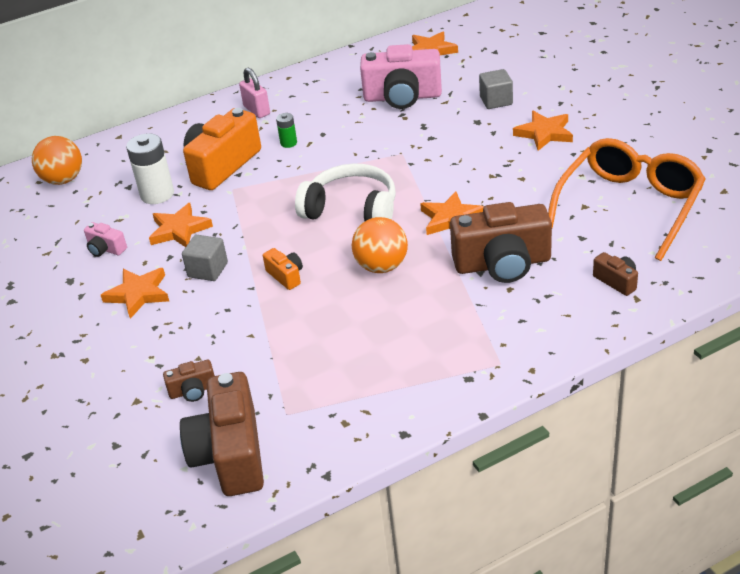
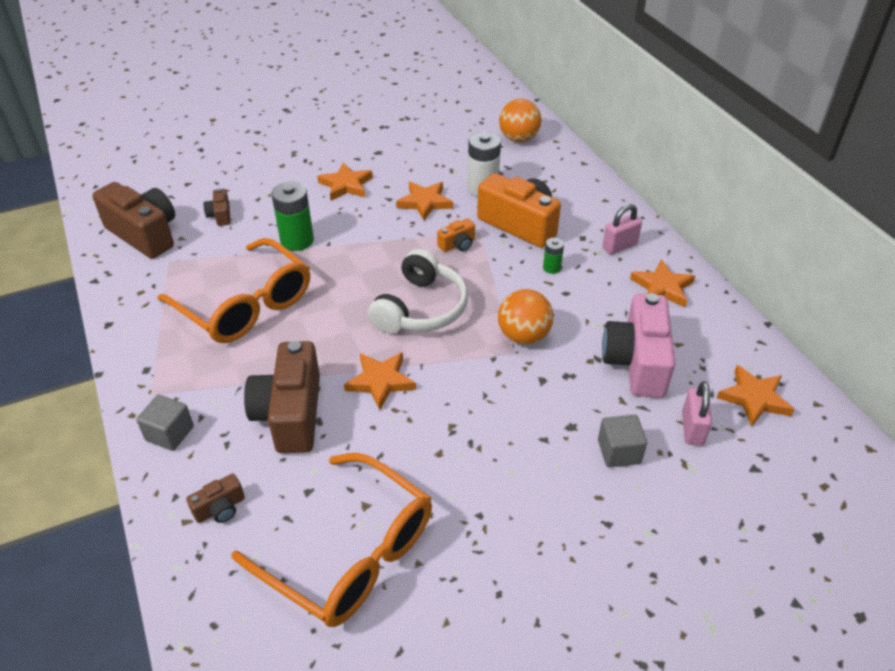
camera: 90 degrees right, 5 degrees up
(106, 249) = (411, 166): pink camera -> none
(208, 270) = (362, 219): grey cube -> grey cube (170, 433)
(230, 454) = (145, 234): brown camera -> brown camera turned 45 degrees clockwise
(246, 312) = (297, 240): none -> green battery
(286, 276) = (335, 263): orange camera -> orange camera (457, 244)
(359, 327) = (246, 305): none -> orange glasses
(381, 266) = (323, 324): orange ball -> orange ball (523, 336)
(465, 73) = (692, 428): none -> pink padlock
(544, 133) = (532, 491): orange star -> orange star (662, 287)

